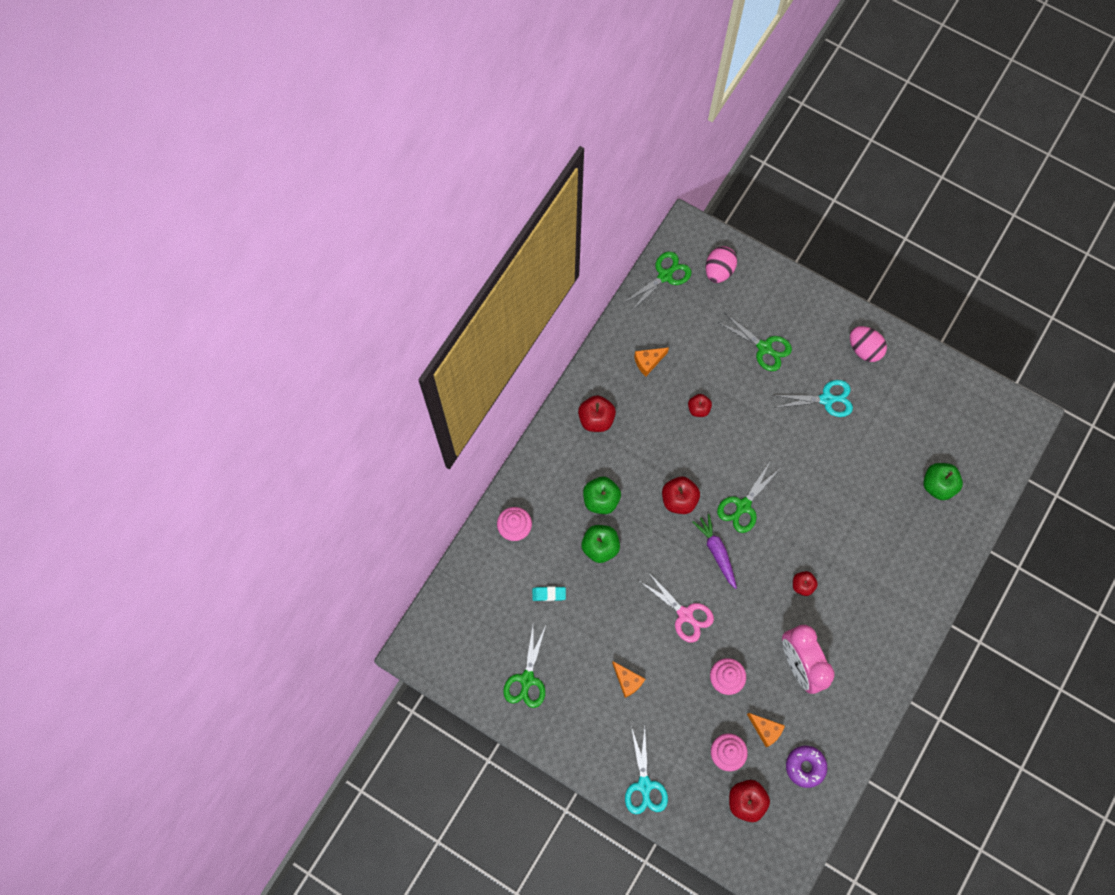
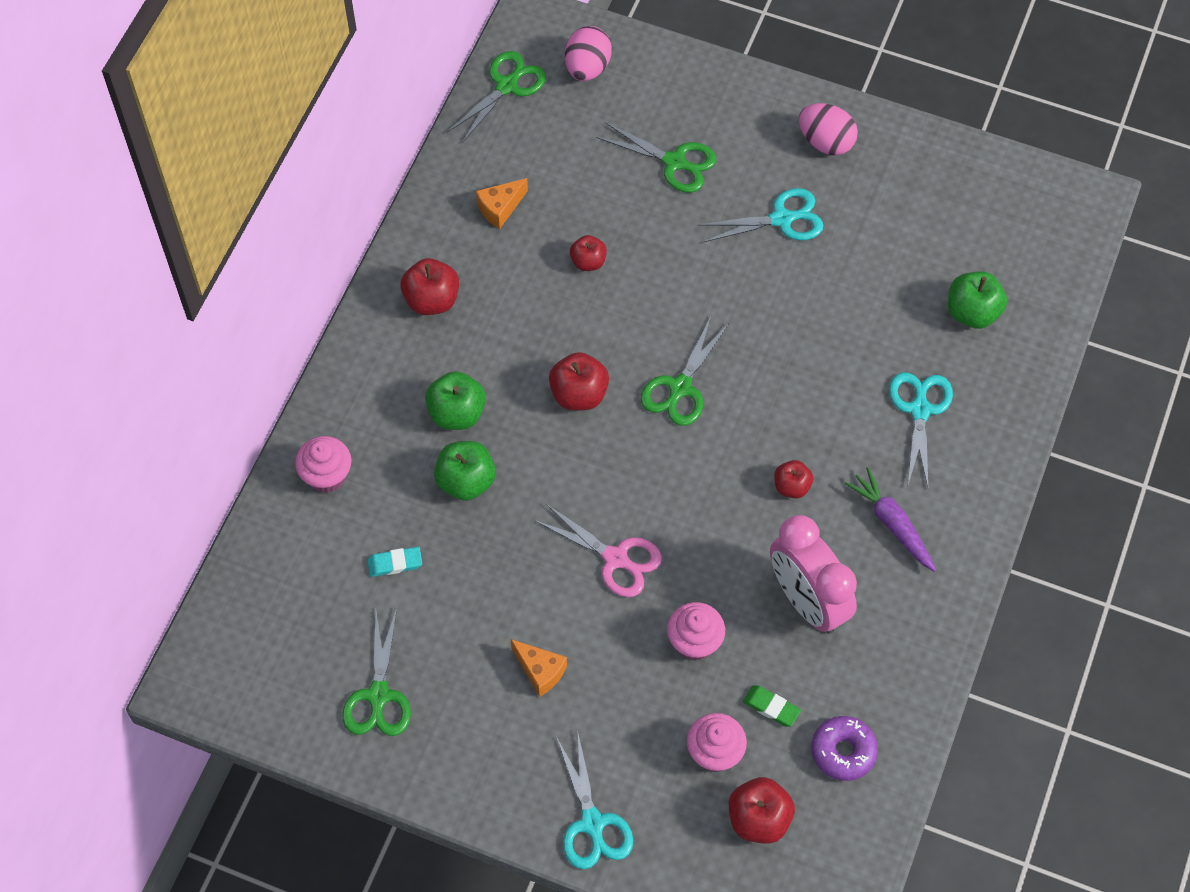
camera: 10 degrees left, 10 degrees down
(716, 551) = (650, 459): purple carrot -> purple carrot (892, 524)
(765, 730) = (771, 707): orange cheese -> green eraser
(892, 547) = (919, 410): none -> turquoise scissors

